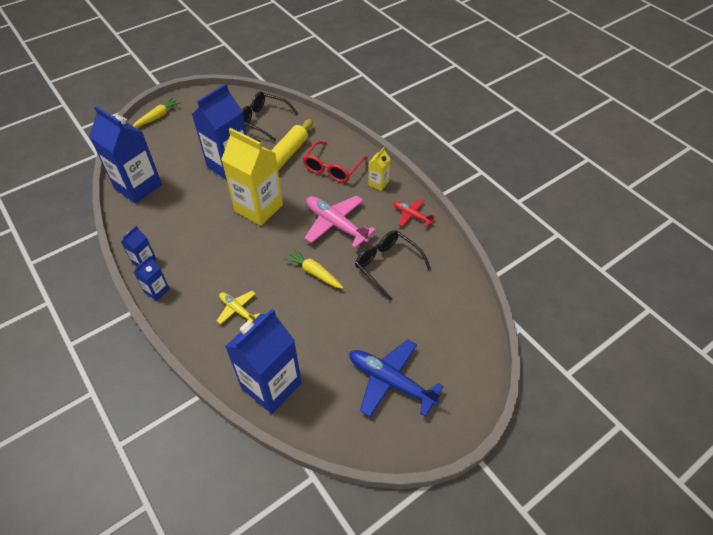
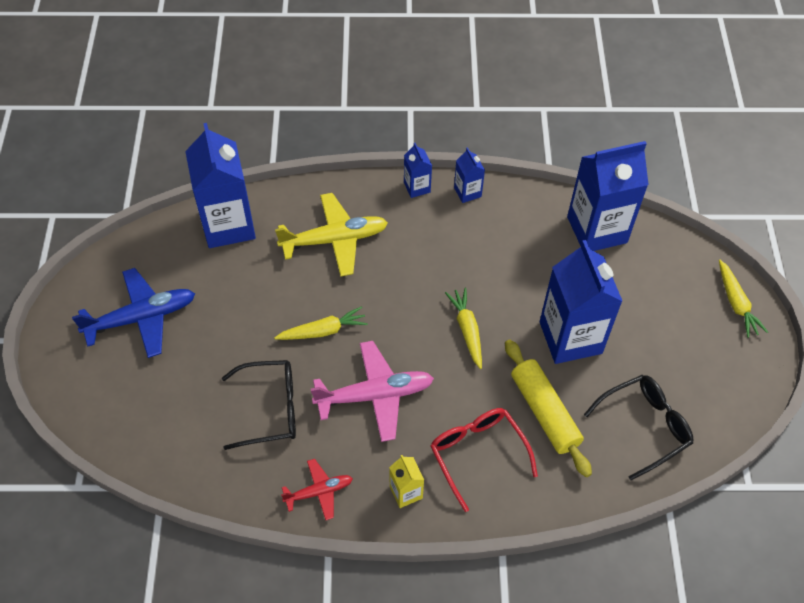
camera: 125 degrees right, 5 degrees up
(238, 310) = (334, 240): yellow plane -> yellow plane, size x1.78
(259, 208) = (467, 330): yellow carton -> yellow carrot

